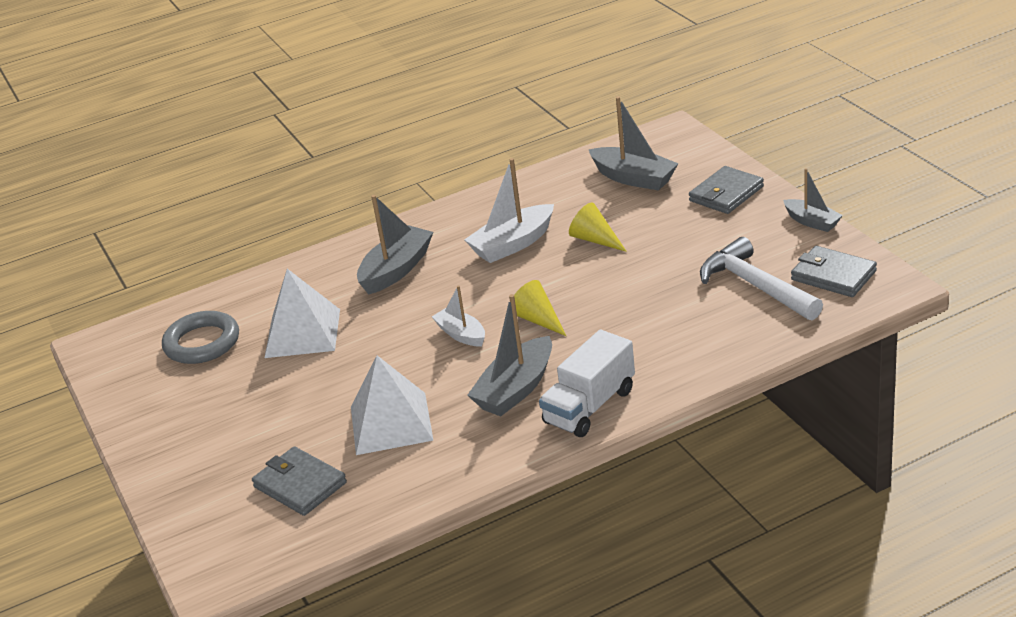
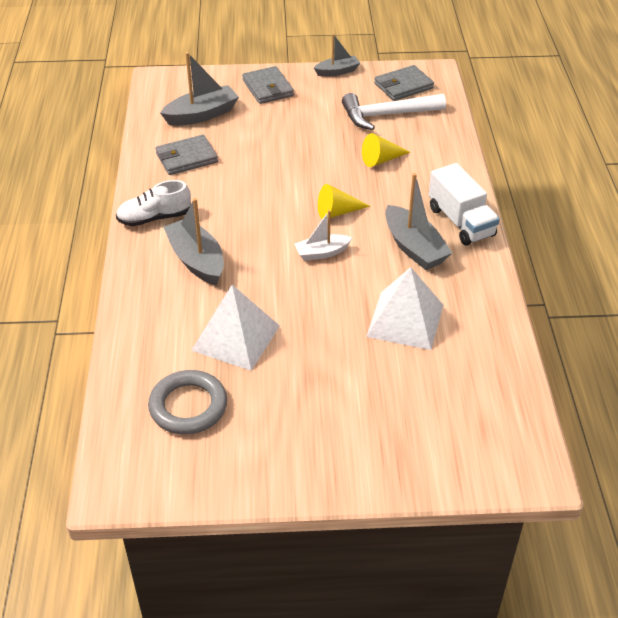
camera: 70 degrees left, 10 degrees up
(300, 485) = (446, 391): grey wallet -> grey wallet (186, 158)
(441, 223) = (154, 218): none -> white shoe
(513, 244) = (226, 193): white boat -> none
(595, 239) = (263, 156): yellow cone -> yellow cone (381, 160)

